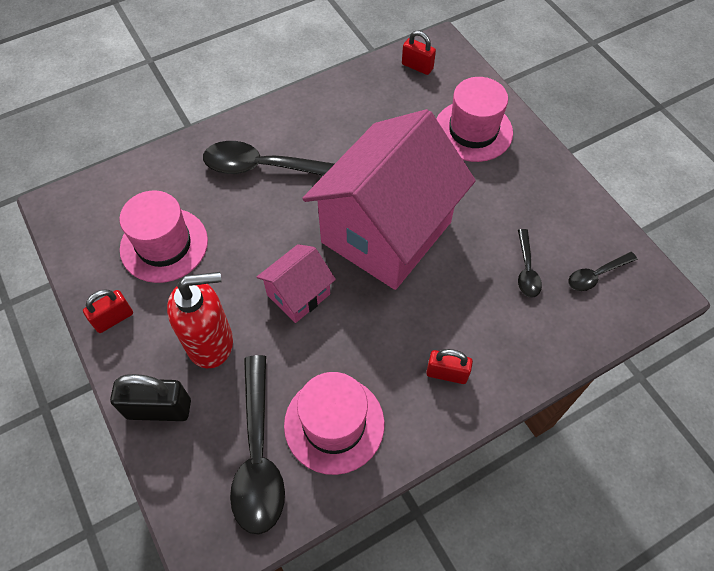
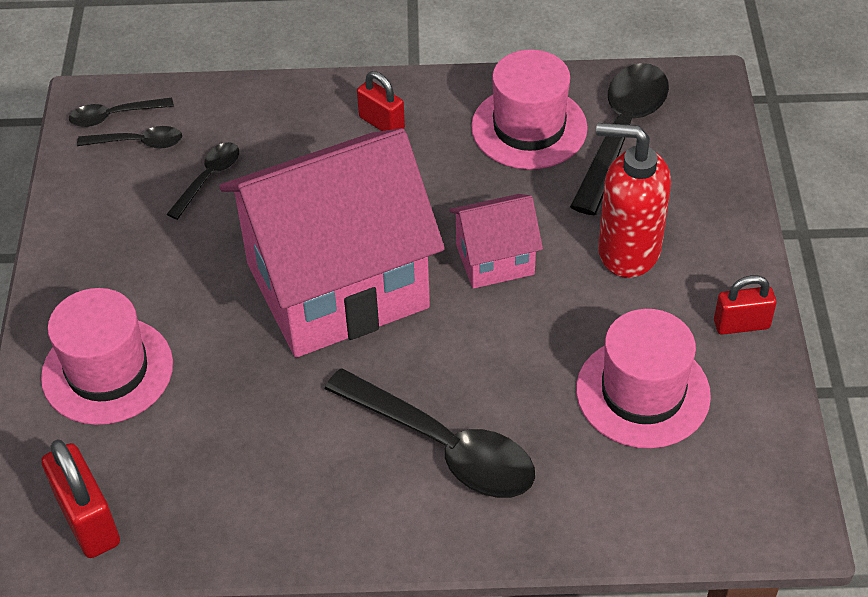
camera: 150 degrees left, 10 degrees down
(159, 409) = (714, 210): black padlock -> none
(417, 66) = (88, 520): red padlock -> red padlock, size x1.52
(633, 288) = (114, 116): none -> black spoon

